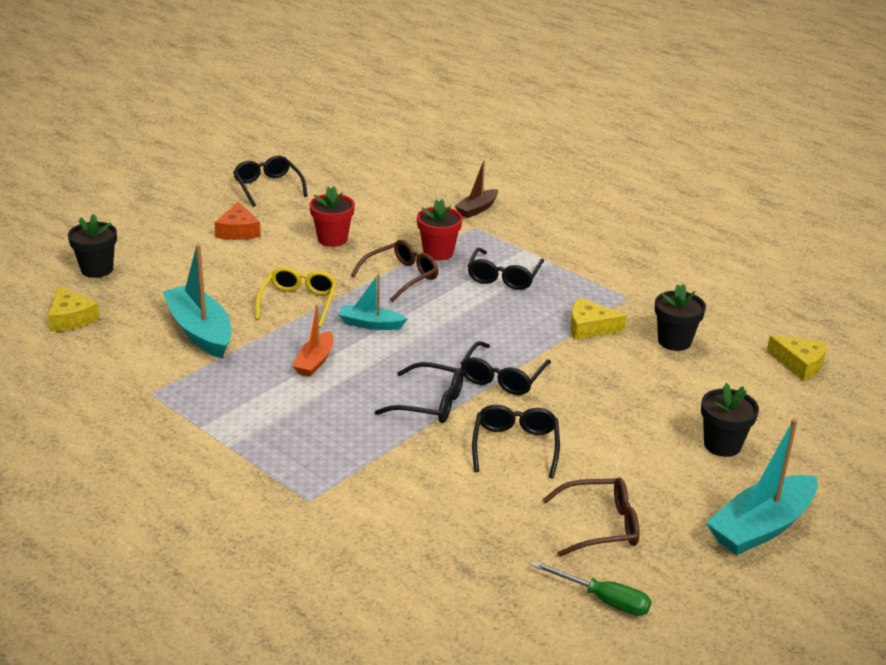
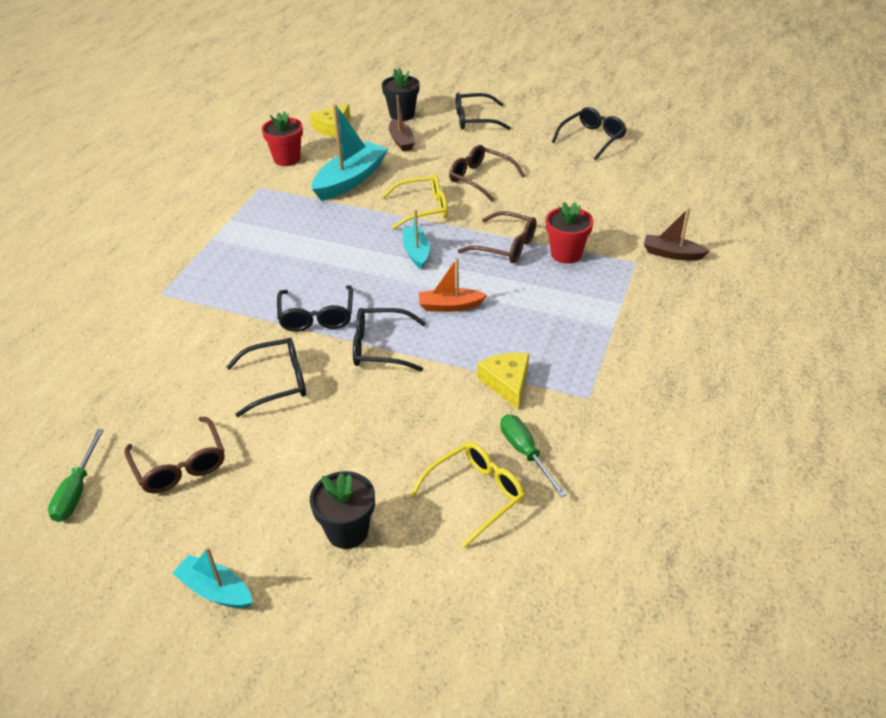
camera: 70 degrees right, 10 degrees up
(154, 283) = (401, 141): none -> brown boat
(238, 231) = (508, 149): orange cheese -> none
(276, 259) = (480, 178): none -> brown glasses
(315, 361) = (343, 242): orange boat -> orange boat (450, 306)
(332, 239) = (536, 194): red flower pot -> red flower pot (287, 159)
(503, 277) = (556, 304): black glasses -> black glasses (474, 119)
(674, 341) = (525, 453): black flower pot -> green screwdriver
(708, 375) = (475, 495): none -> yellow glasses
(761, 527) = (215, 590): turquoise boat -> turquoise boat, size x0.57
(799, 364) = (553, 577): yellow cheese -> none

